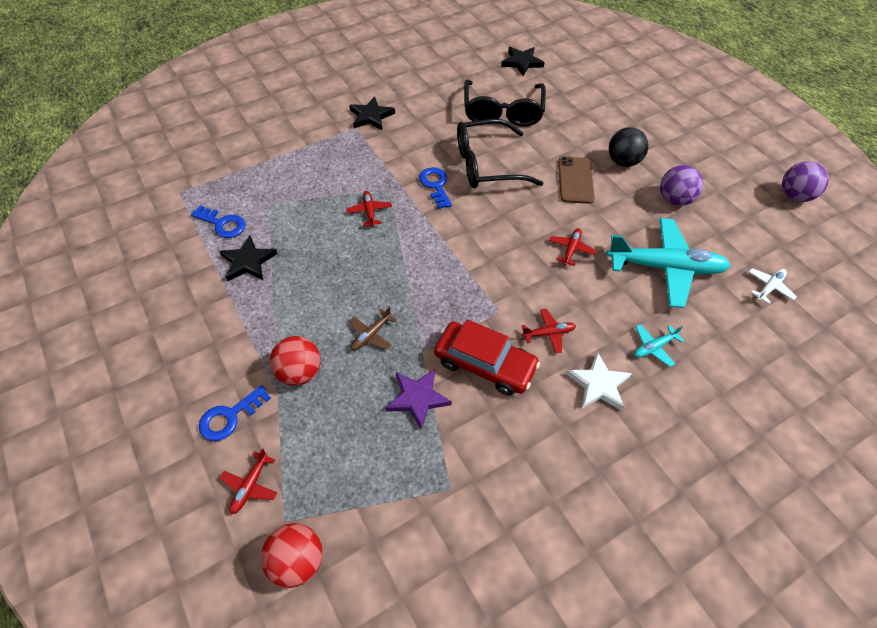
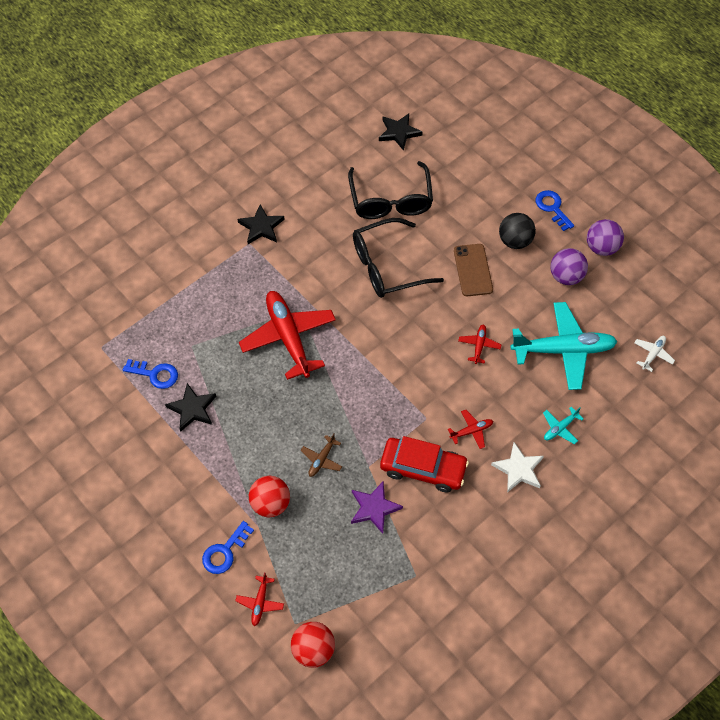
camera: 10 degrees left, 5 degrees up
(369, 211) = (288, 337): red plane -> red plane, size x2.32
(435, 185) = (343, 298): blue key -> blue key (552, 208)
(794, 196) = (673, 254): purple ball -> purple ball (601, 248)

